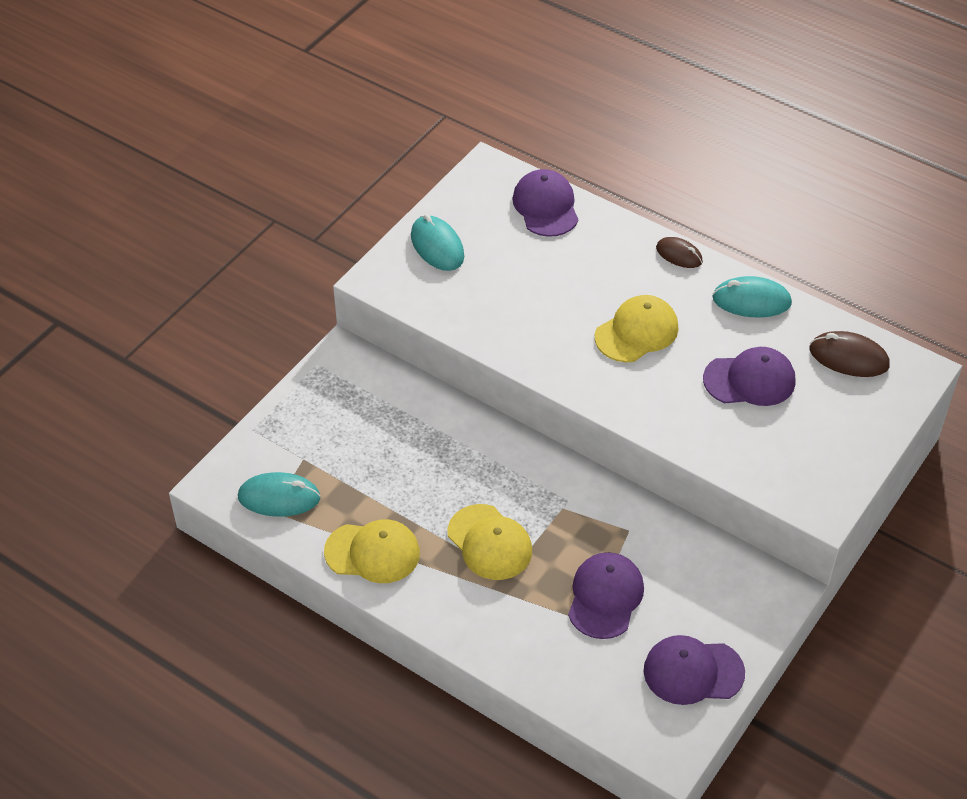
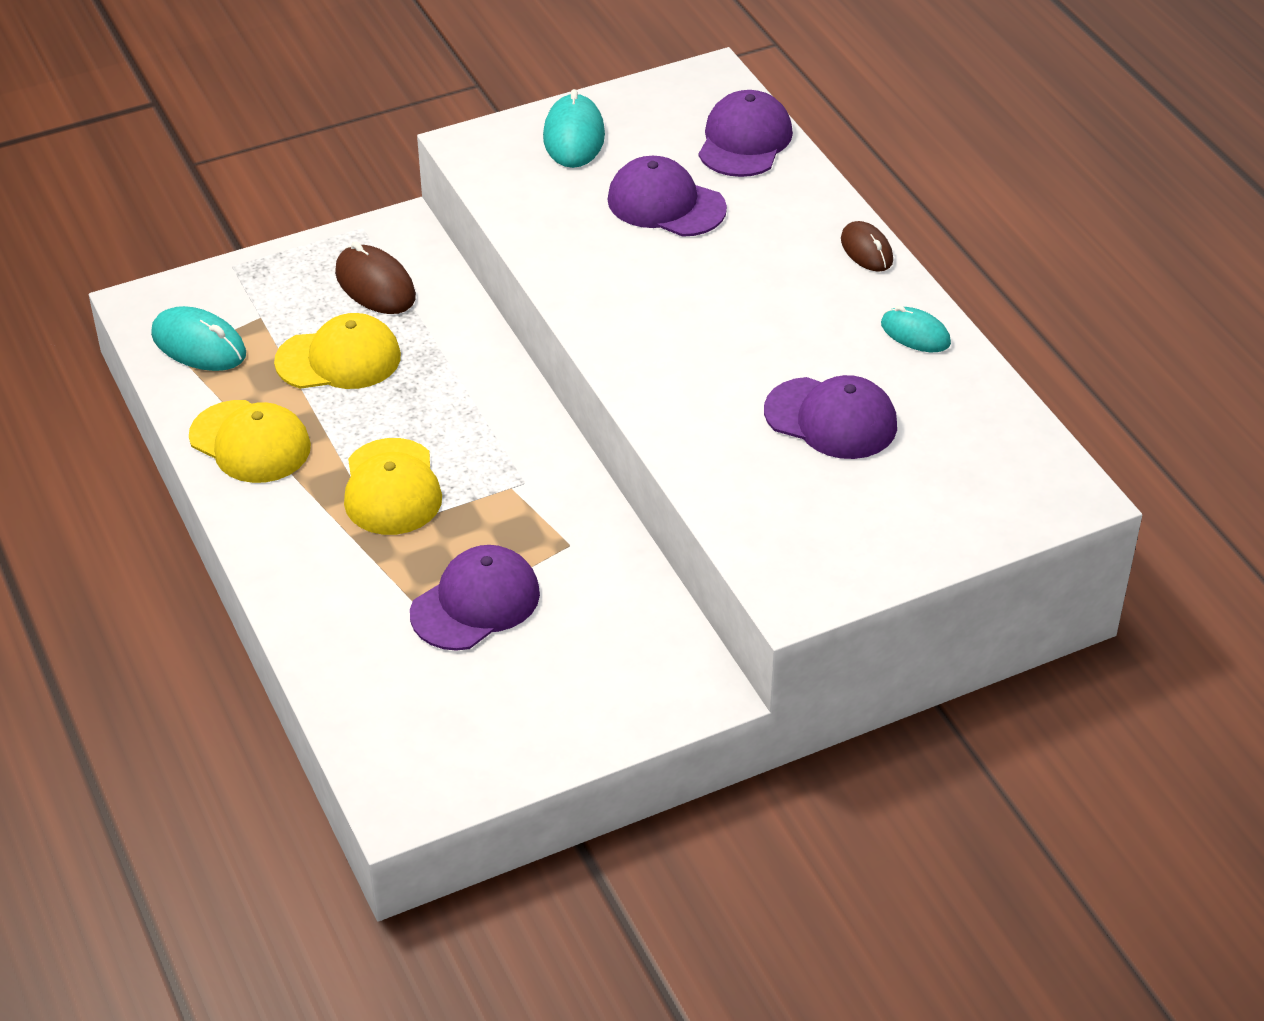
camera: 30 degrees right, 5 degrees down
(637, 332) = (734, 313): yellow cap -> yellow cap (339, 359)
(693, 672) = (509, 730): purple cap -> purple cap (666, 204)
(751, 301) = (915, 334): turquoise mouse -> turquoise mouse, size x0.66
(848, 357) = (988, 444): brown mouse -> brown mouse (375, 285)

